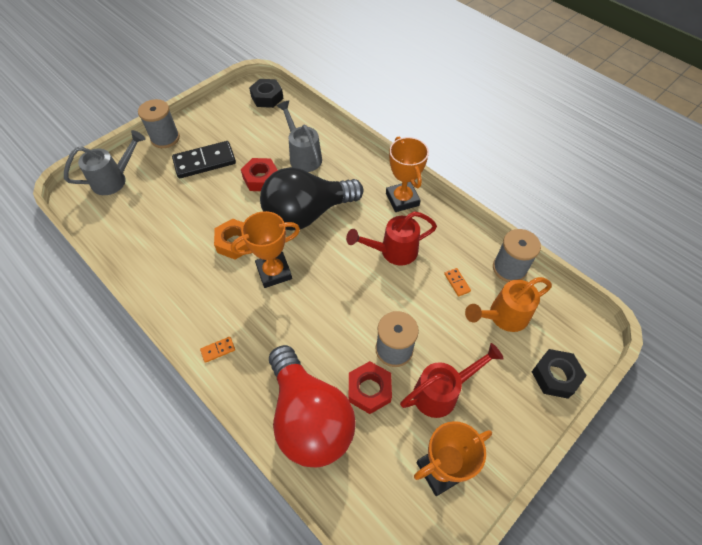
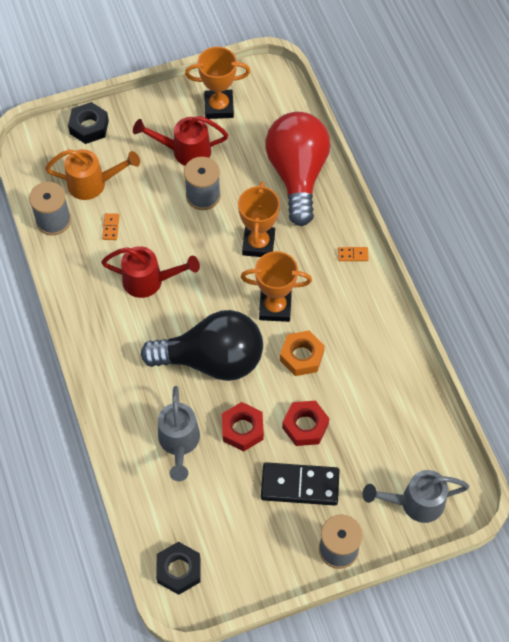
camera: 155 degrees left, 5 degrees up
(369, 390) = (240, 175): red nut -> red nut (305, 426)
(402, 199) = (103, 335): orange trophy -> orange trophy (258, 244)

